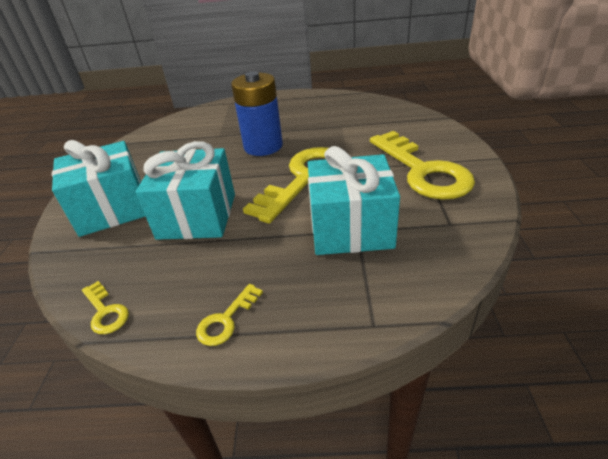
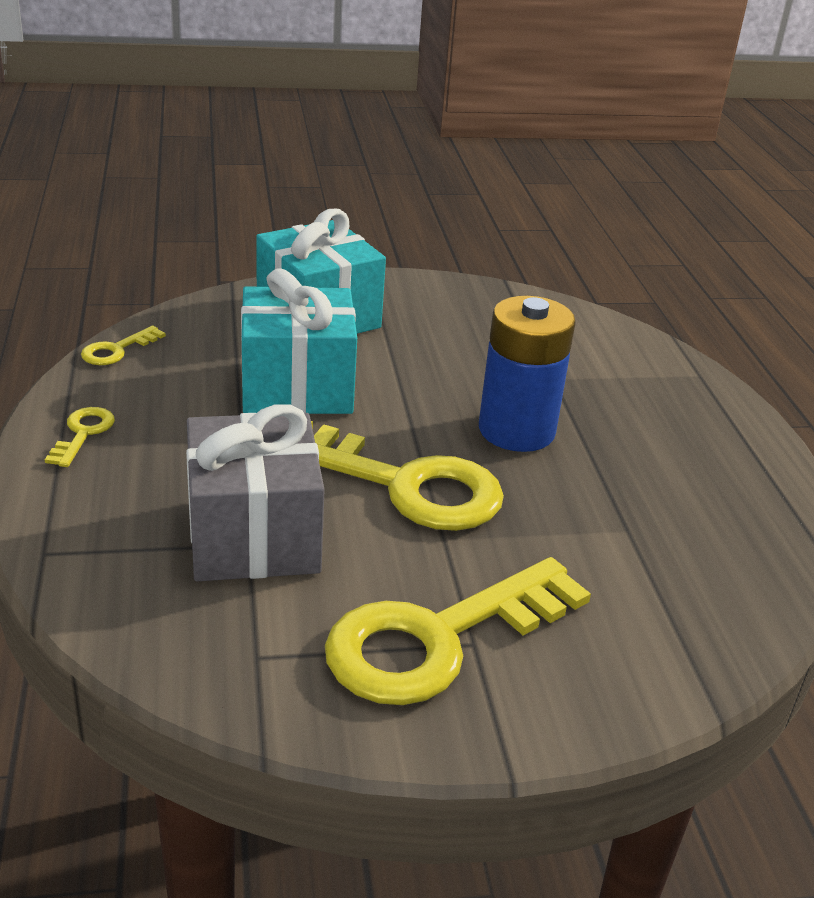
camera: 75 degrees right, 5 degrees down
(226, 320) = (83, 433): yellow key -> yellow key turned 75 degrees clockwise
(350, 228) = (253, 535): turquoise gift -> grey gift

